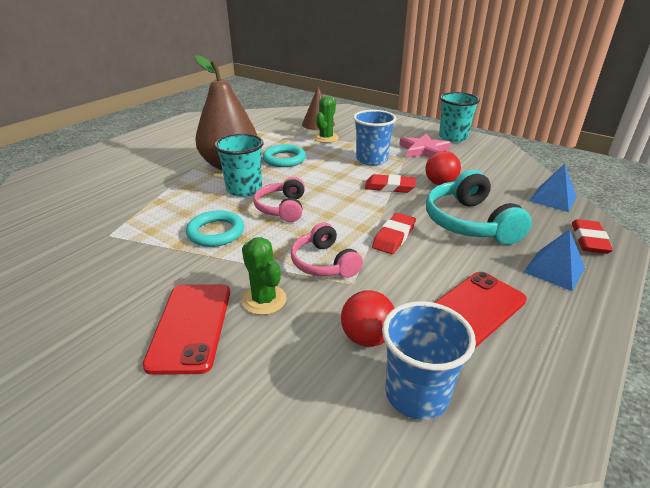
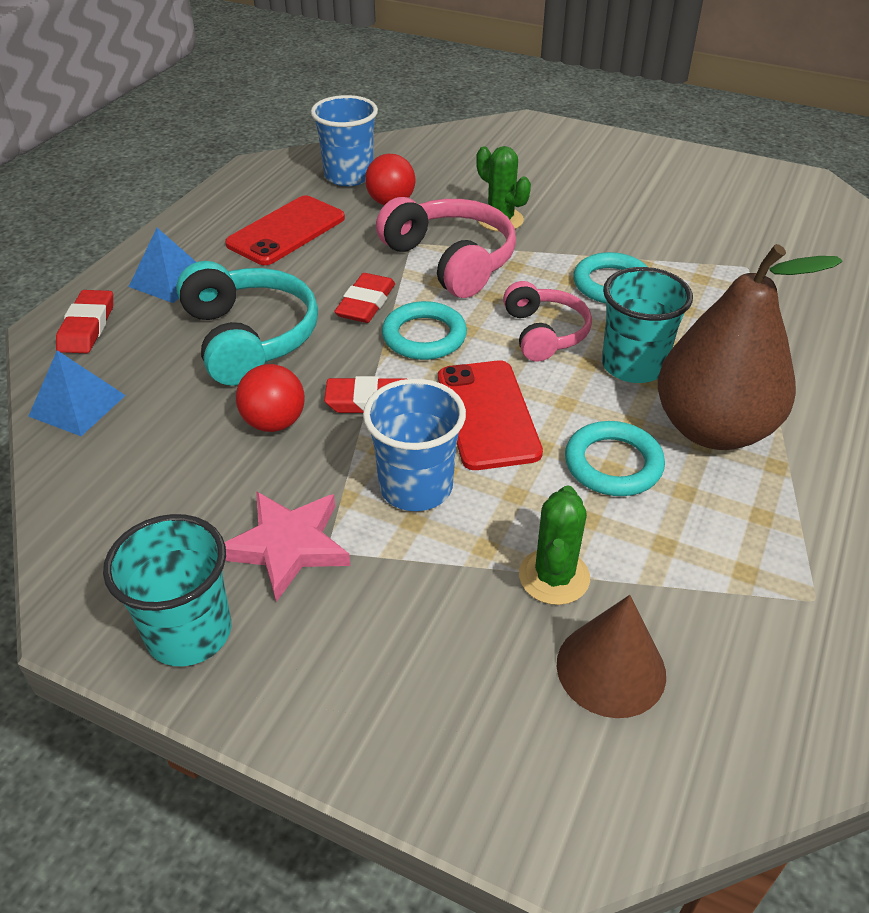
camera: 170 degrees right, 10 degrees up
(191, 326) = (555, 195): red phone -> red phone (487, 414)
(324, 263) = (451, 260): pink headphones -> pink headphones, size x1.57
(357, 213) = (424, 336): none -> turquoise ring

